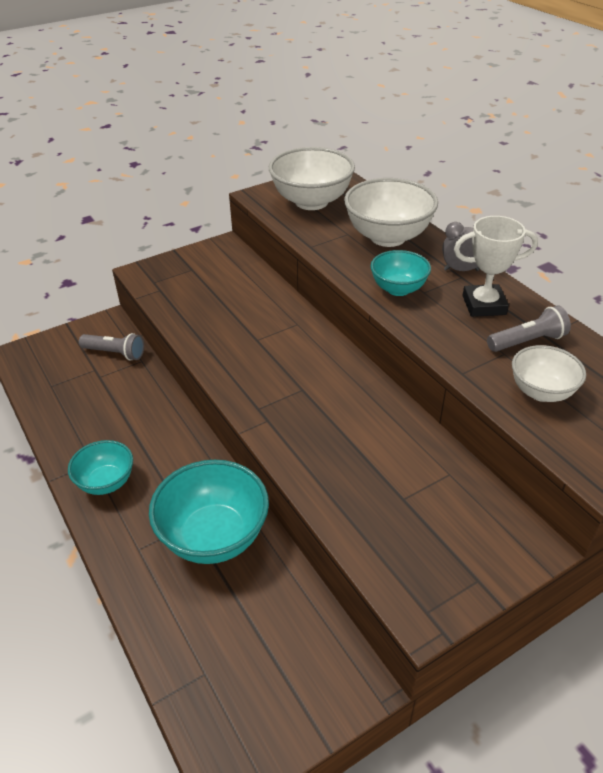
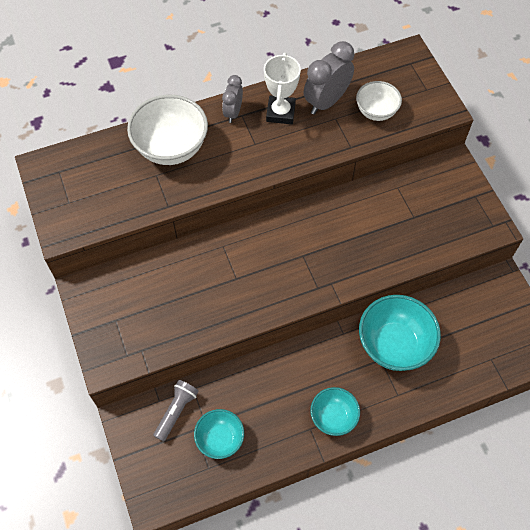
camera: 80 degrees left, 20 degrees up
(311, 202) = (91, 192): white bowl -> none
(398, 289) = (247, 158): turquoise bowl -> turquoise bowl (220, 439)
(527, 341) = (326, 102): grey flashlight -> grey clock

